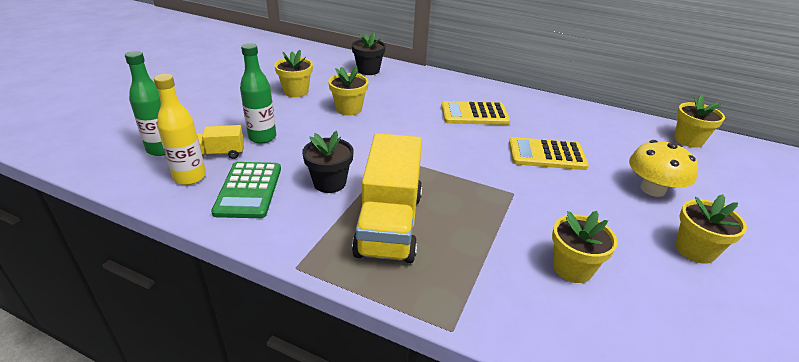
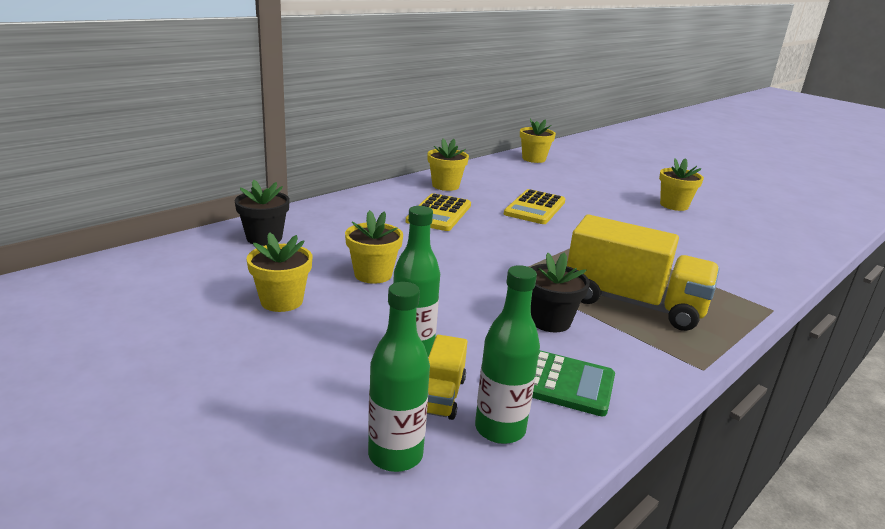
camera: 70 degrees left, 10 degrees down
(190, 177) = (500, 429): yellow bottle -> green bottle
(572, 268) = (696, 247): yellow flower pot -> yellow flower pot (445, 186)
(652, 189) = (599, 191): yellow mushroom -> none

